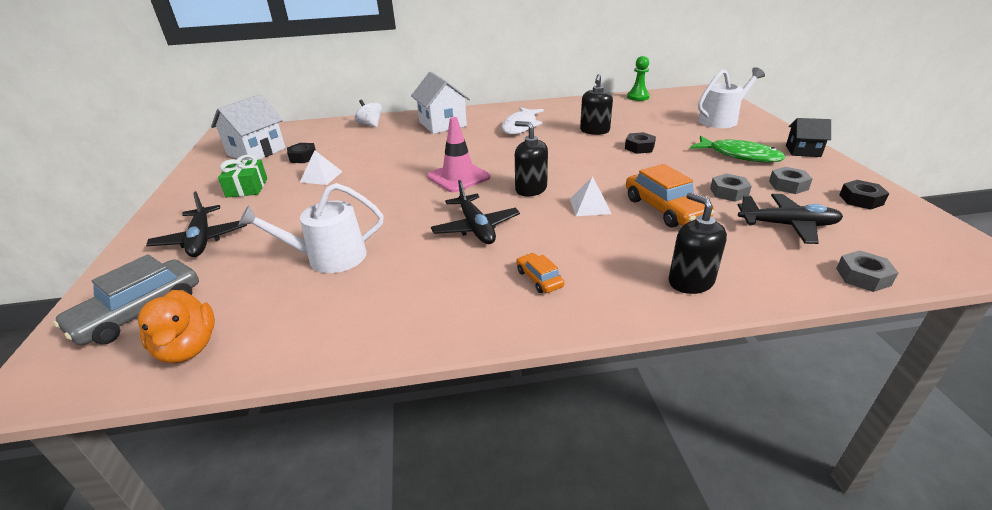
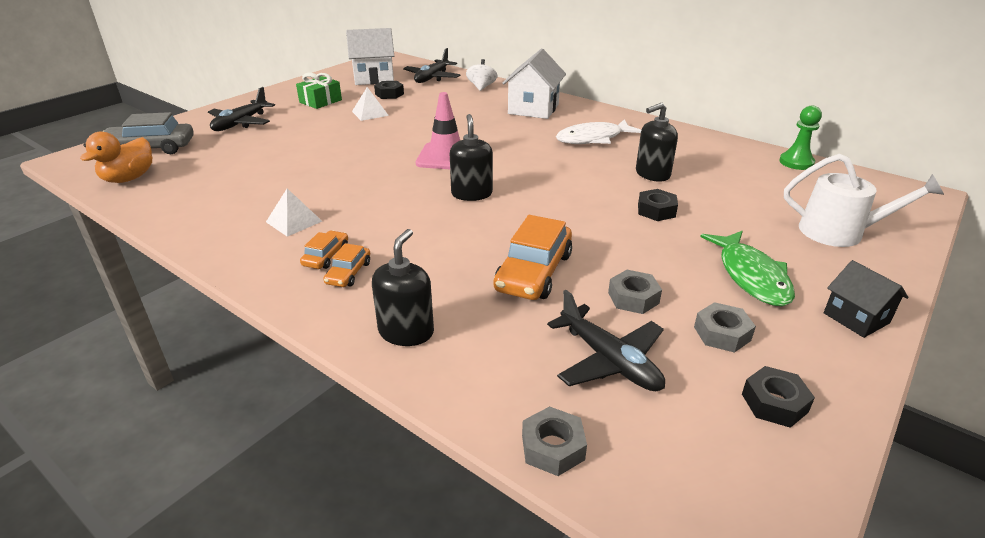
camera: 45 degrees right, 0 degrees up
(329, 257) = (265, 169): white watering can -> none
(476, 227) = (372, 199): black plane -> black plane (432, 78)
(579, 277) = (348, 273): none -> orange car
(590, 206) = (481, 232): white pyramid -> white pyramid (294, 221)

